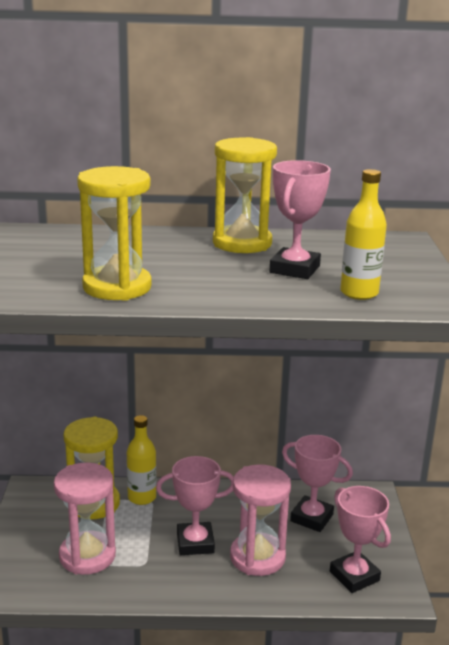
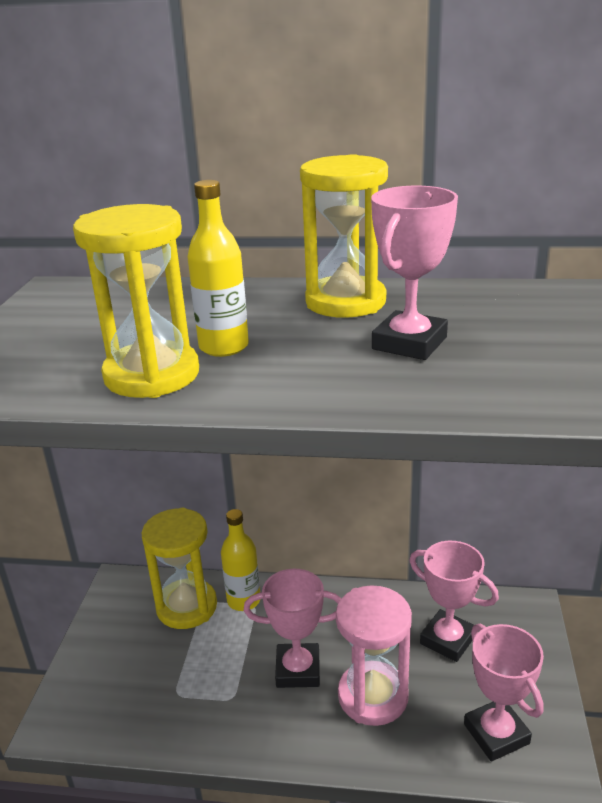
camera: 10 degrees right, 5 degrees up
(87, 556) = (166, 682): pink hourglass -> none
(359, 293) = (498, 384): yellow bottle -> yellow bottle (224, 347)

